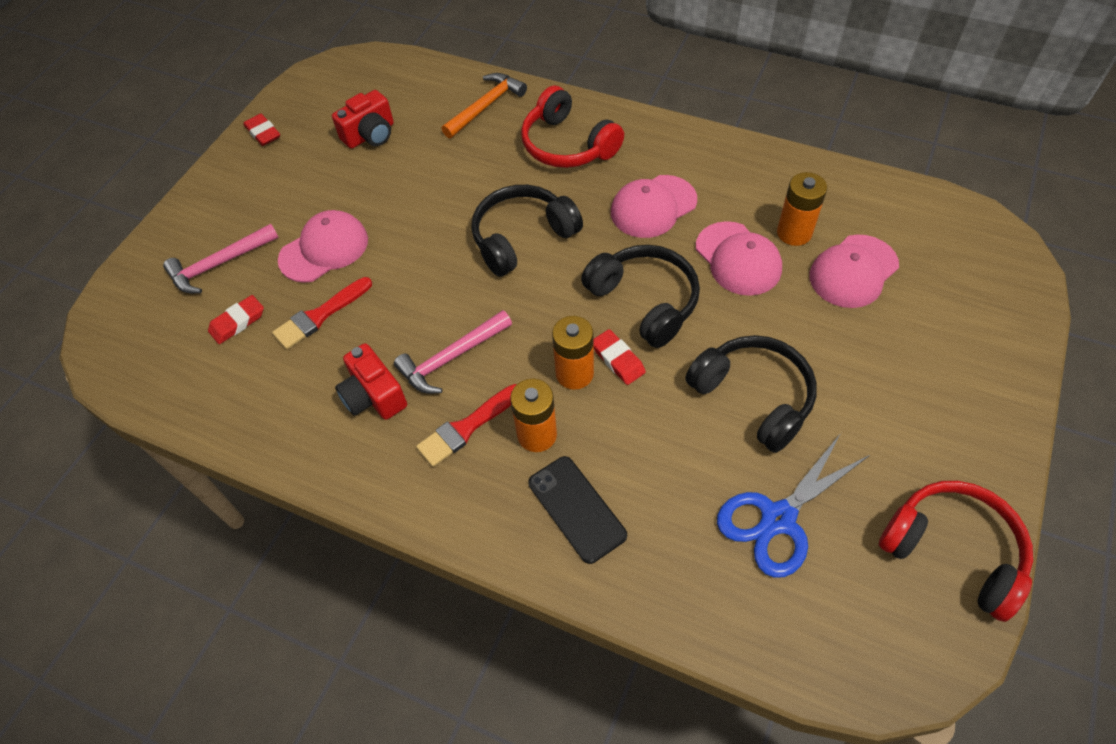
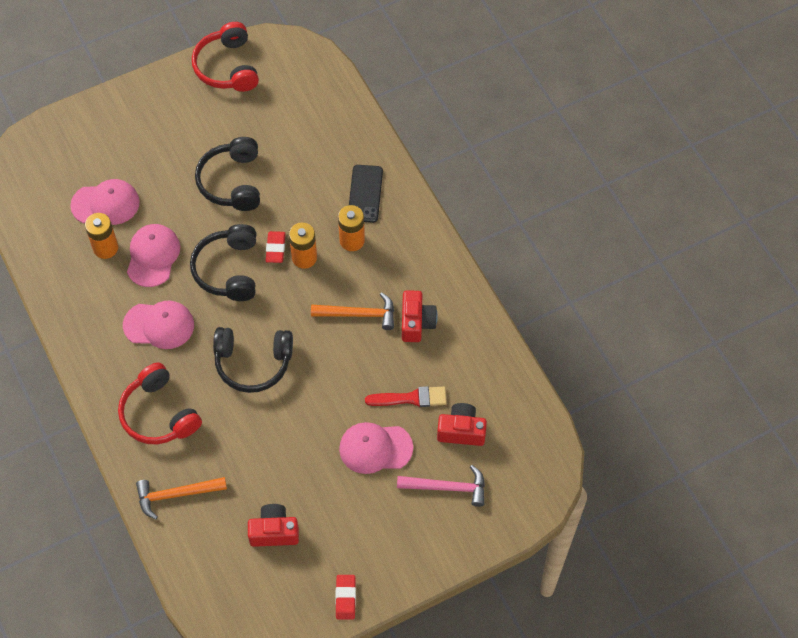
camera: 145 degrees left, 5 degrees up
(237, 322) = (461, 431): red eraser -> red camera
(451, 358) = (359, 314): pink hammer -> orange hammer
(467, 427) = (382, 269): red brush -> none
(567, 145) = (159, 414): red headphones -> red headphones turned 150 degrees clockwise
(778, 519) = (282, 127): blue scissors -> none

